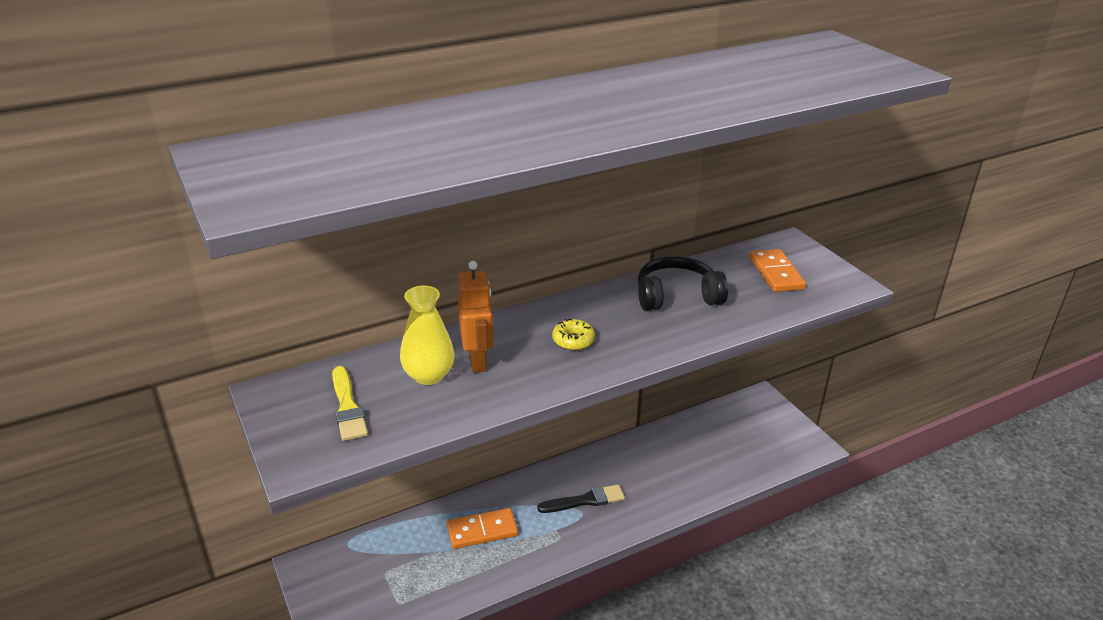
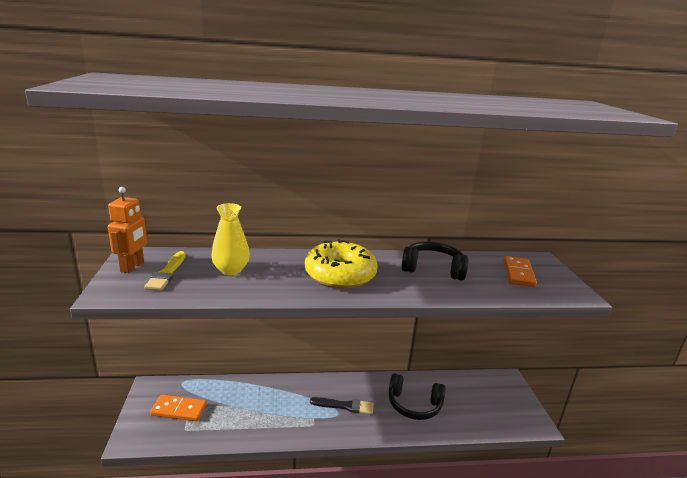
camera: 20 degrees right, 10 degrees down
(478, 361) = (268, 270): orange robot -> orange robot (132, 267)
(482, 531) = (266, 402): orange domino -> orange domino (179, 410)
(573, 340) = (340, 275): yellow donut -> yellow donut, size x2.31
(667, 470) = (414, 405): none -> black headphones

